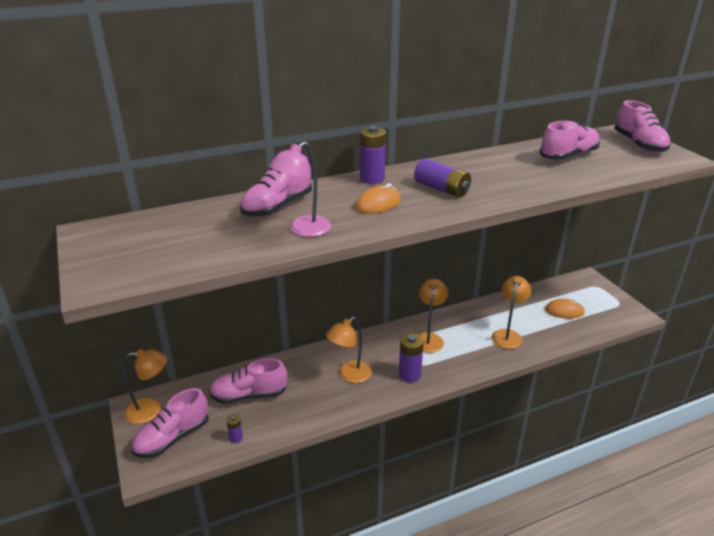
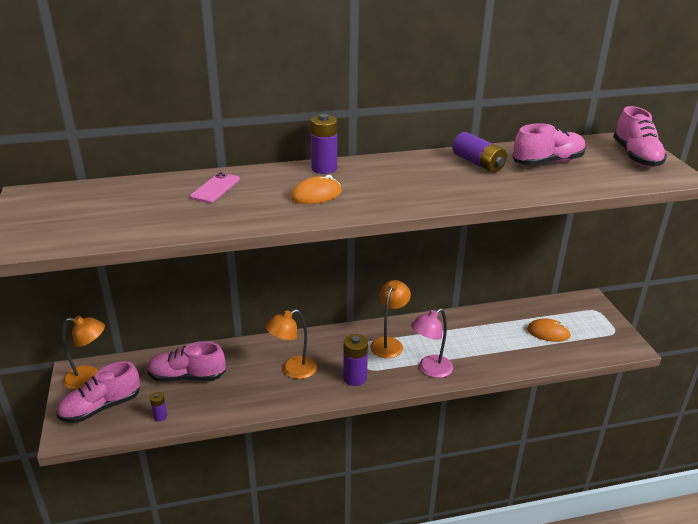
camera: 10 degrees right, 0 degrees up
(277, 207) = (215, 188): pink shoe -> pink phone
(303, 230) = (228, 214): pink lamp -> pink lamp (430, 370)
(442, 189) = (390, 185): purple battery -> purple battery (478, 163)
(508, 335) = (475, 350): orange lamp -> none

